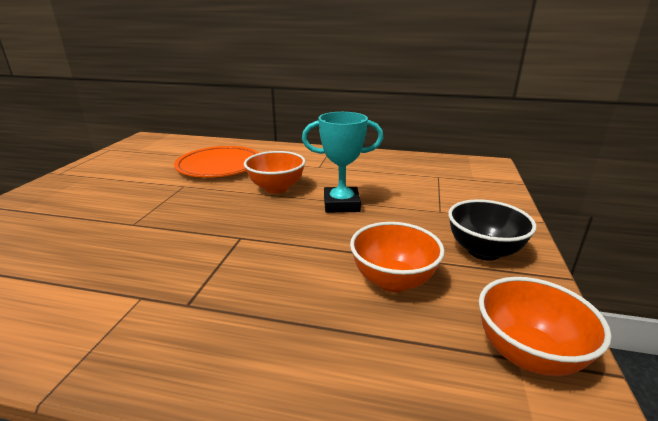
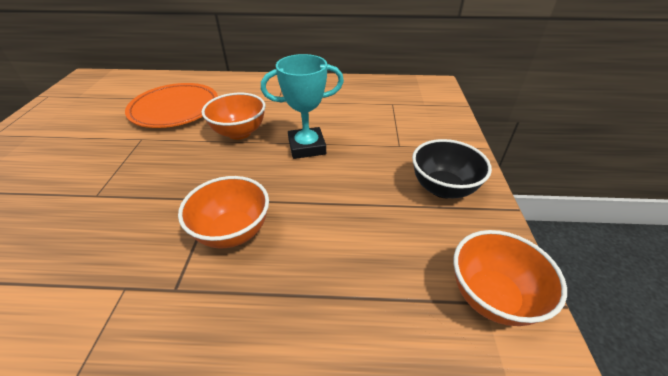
camera: 10 degrees left, 15 degrees up
(393, 280) = (368, 232): orange bowl -> orange bowl (233, 232)

